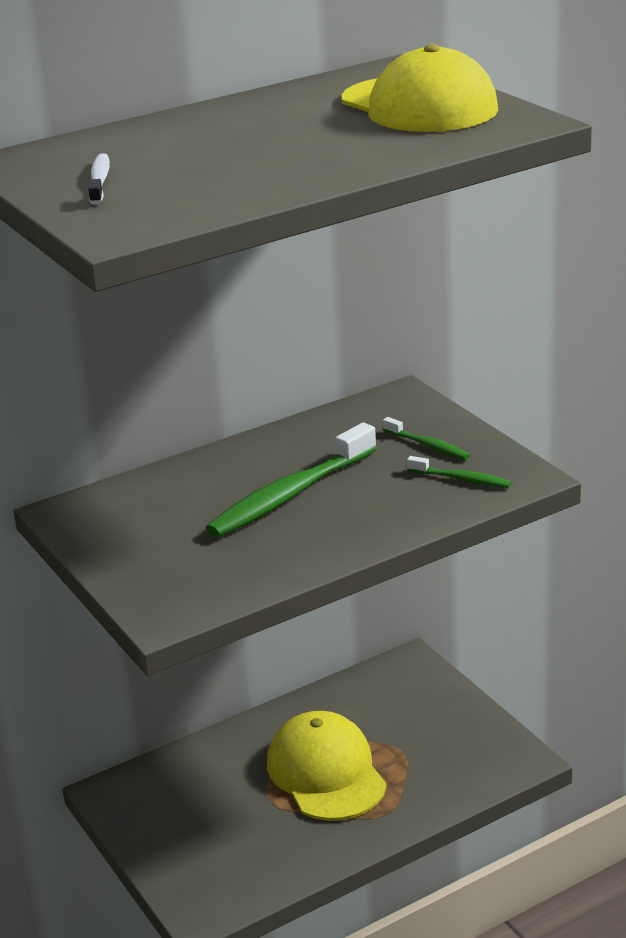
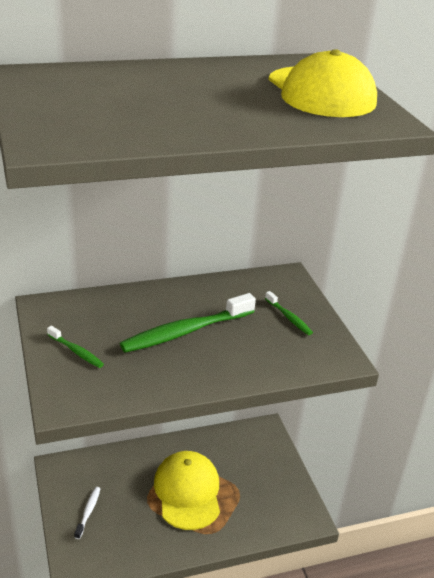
camera: 10 degrees right, 5 degrees up
(99, 181) = (65, 101): white toothbrush -> white toothbrush (88, 512)
(461, 479) = (300, 349): green toothbrush -> green toothbrush (76, 351)

